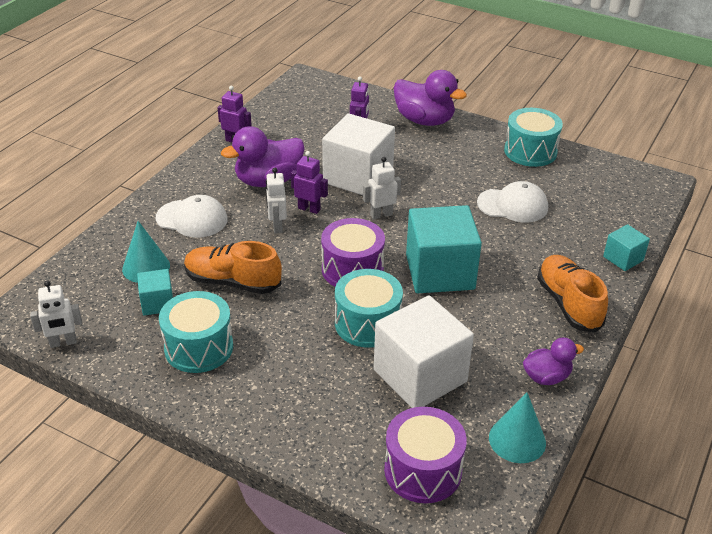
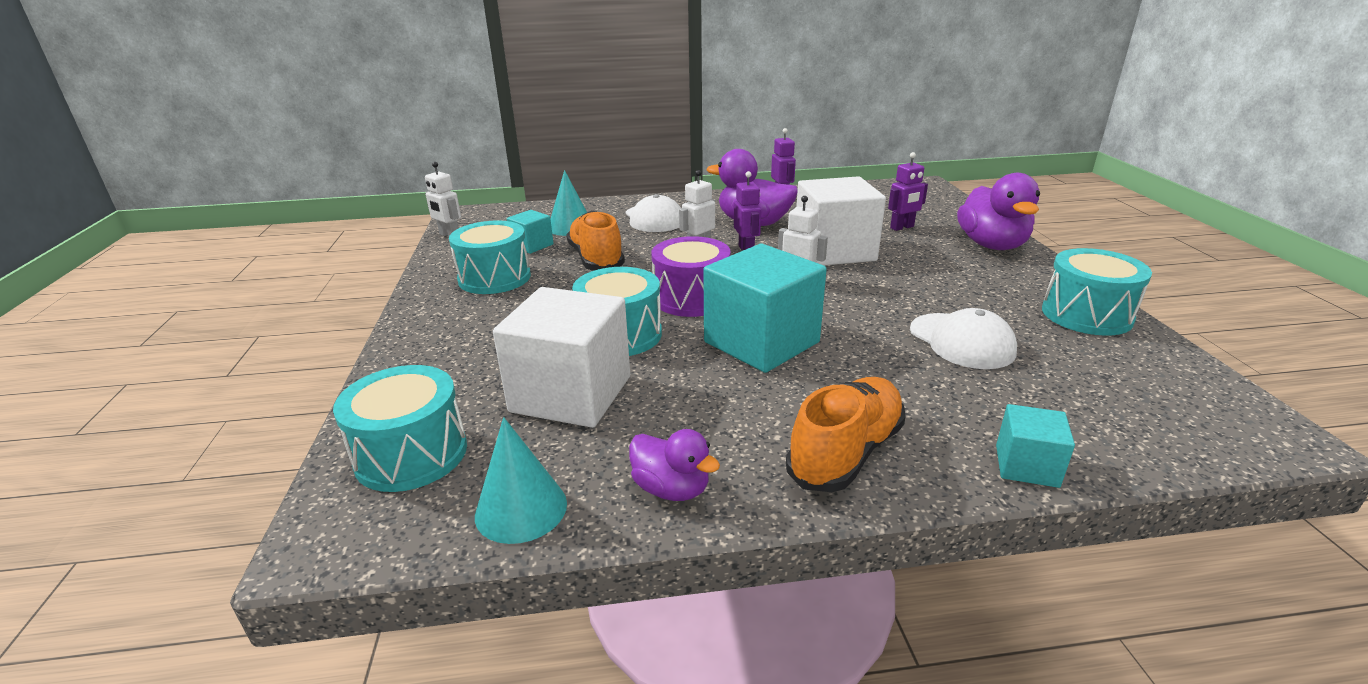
camera: 55 degrees right, 10 degrees down
(423, 470) = (411, 454): purple drum -> turquoise drum

